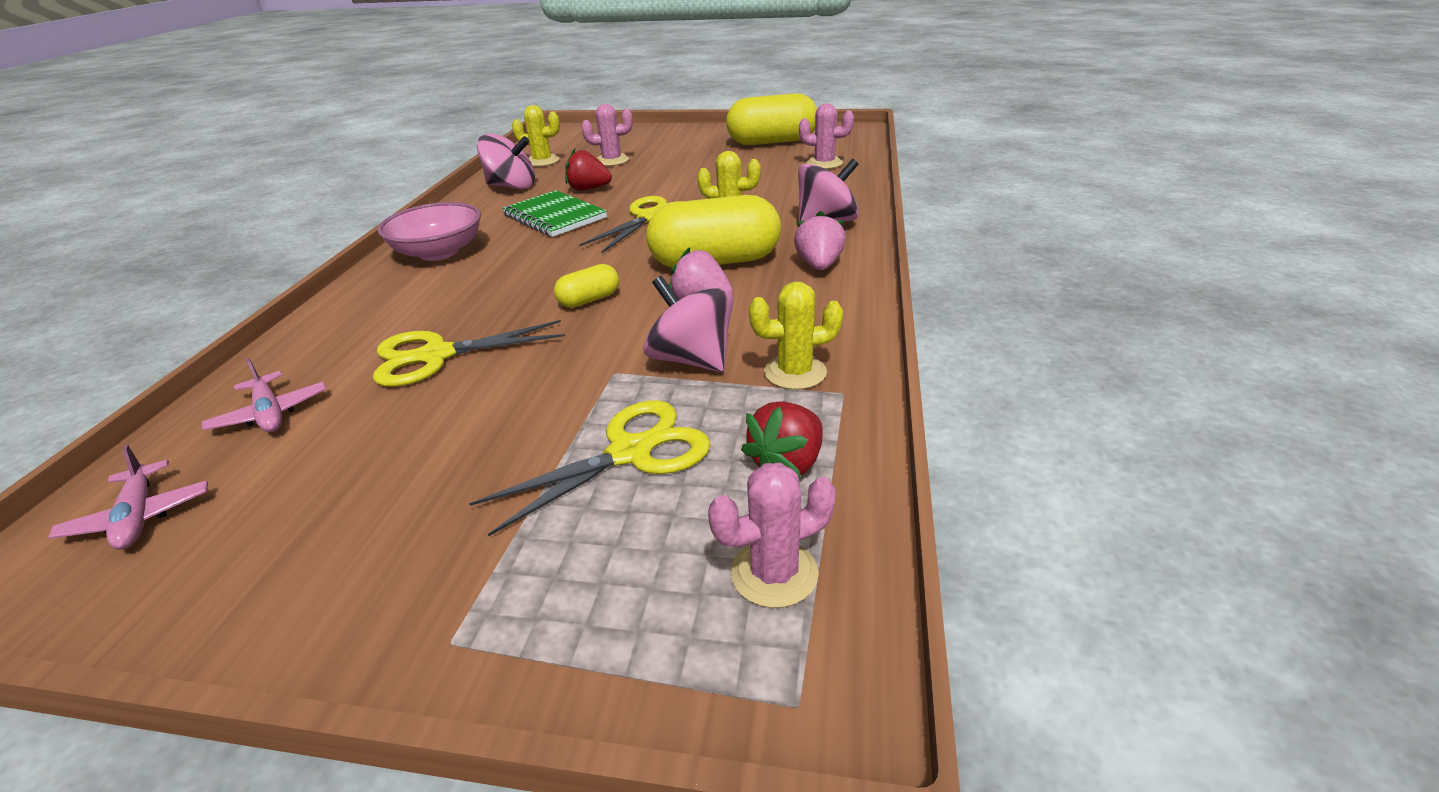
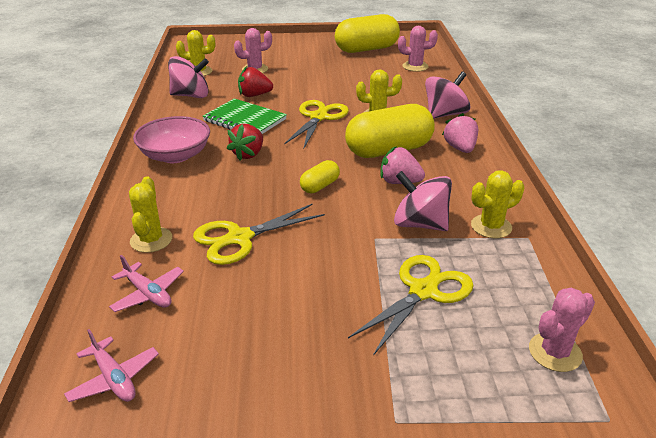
camera: 15 degrees left, 0 degrees up
(329, 348) = (151, 240): none -> yellow cactus
(787, 464) = (522, 287): red strawberry -> red strawberry (248, 154)

